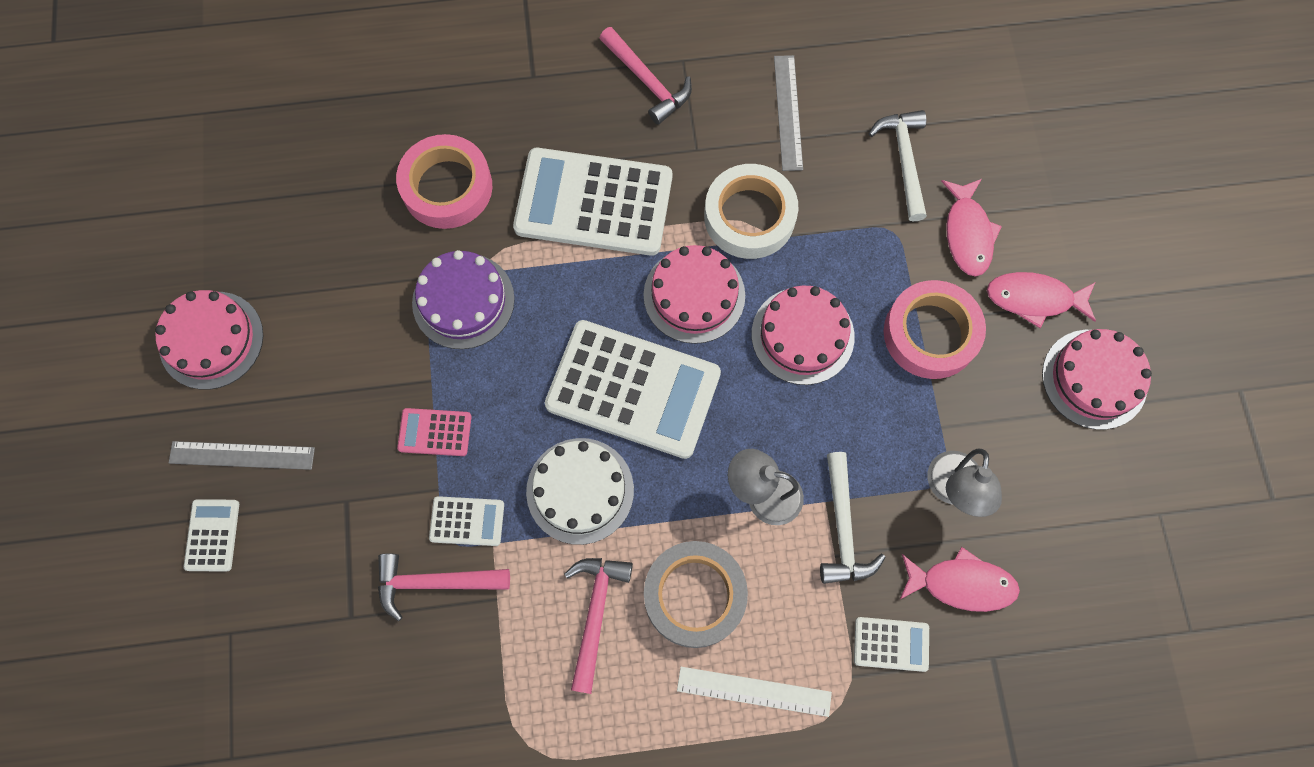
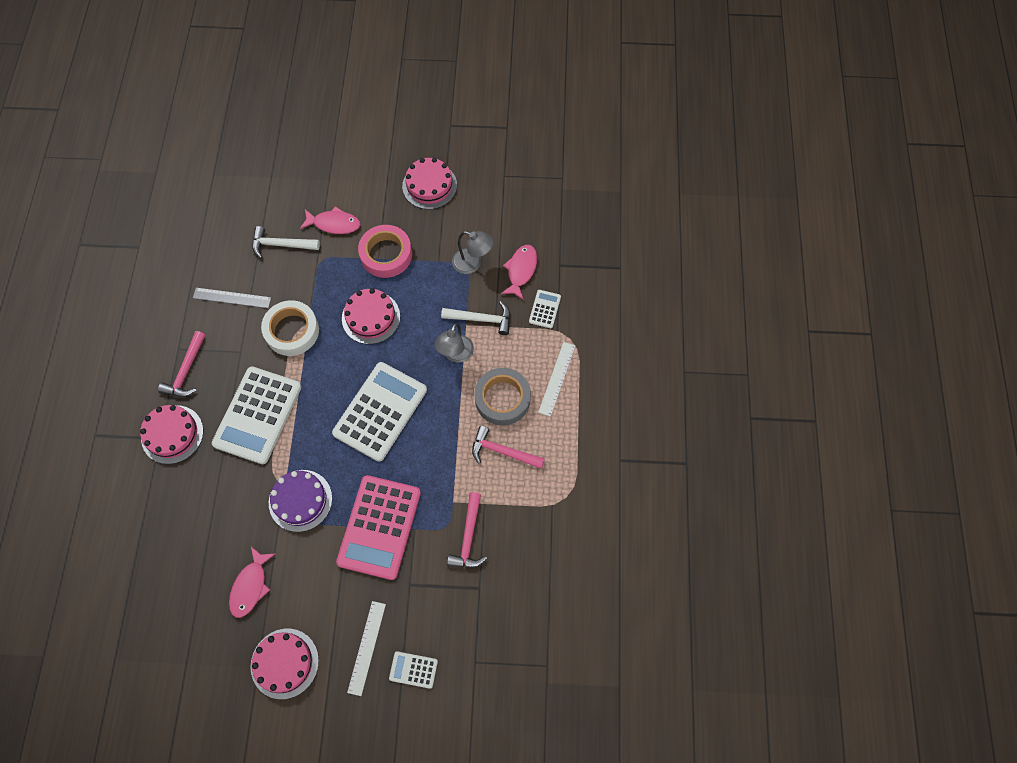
camera: 80 degrees left, 5 degrees down
(242, 455) = (367, 647): grey ruler -> white ruler
(435, 432) = (379, 527): pink calculator -> pink calculator, size x2.27
(447, 187) = (221, 501): pink tape -> none
(467, 521) = (437, 514): white calculator -> none
(580, 490) = (432, 449): white cake -> none
(647, 82) = (186, 371): pink hammer -> pink hammer turned 135 degrees clockwise
(694, 295) = (332, 369): pink cake -> pink cake (172, 434)
(1034, 299) = (379, 202): pink fish -> pink fish (250, 586)

